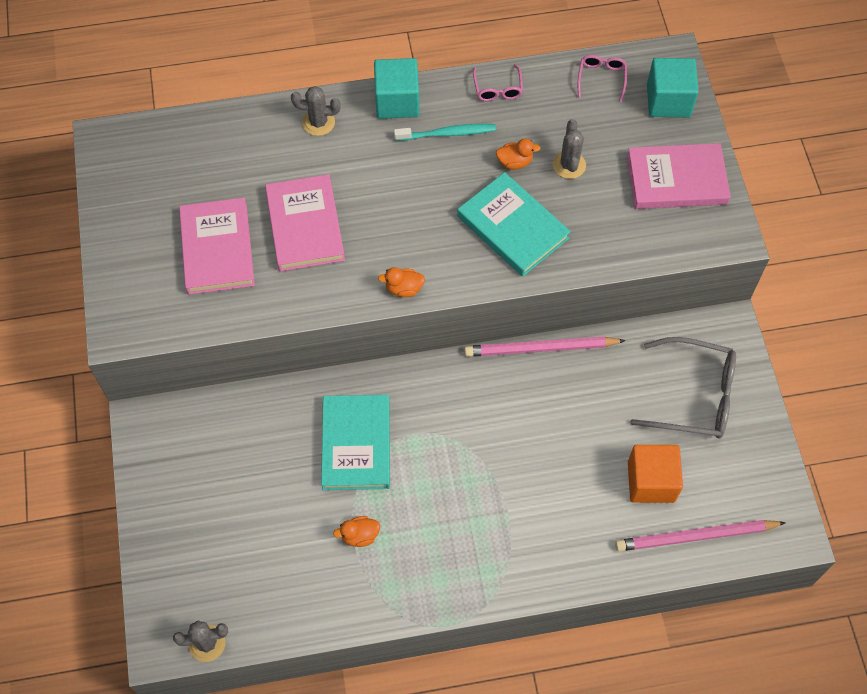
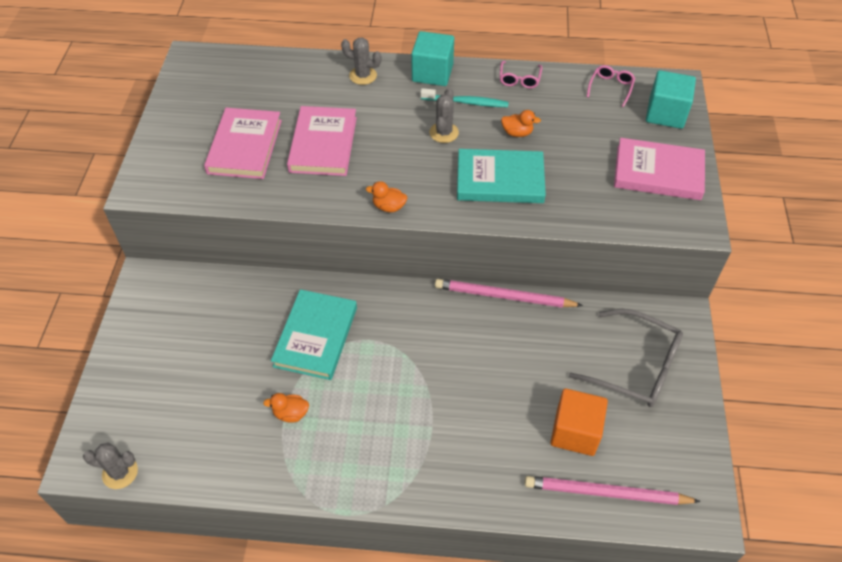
camera: 15 degrees right, 10 degrees down
(512, 227) = (500, 180): turquoise book -> turquoise book turned 60 degrees counterclockwise
(569, 165) = (564, 144): grey cactus -> grey cactus (444, 133)

